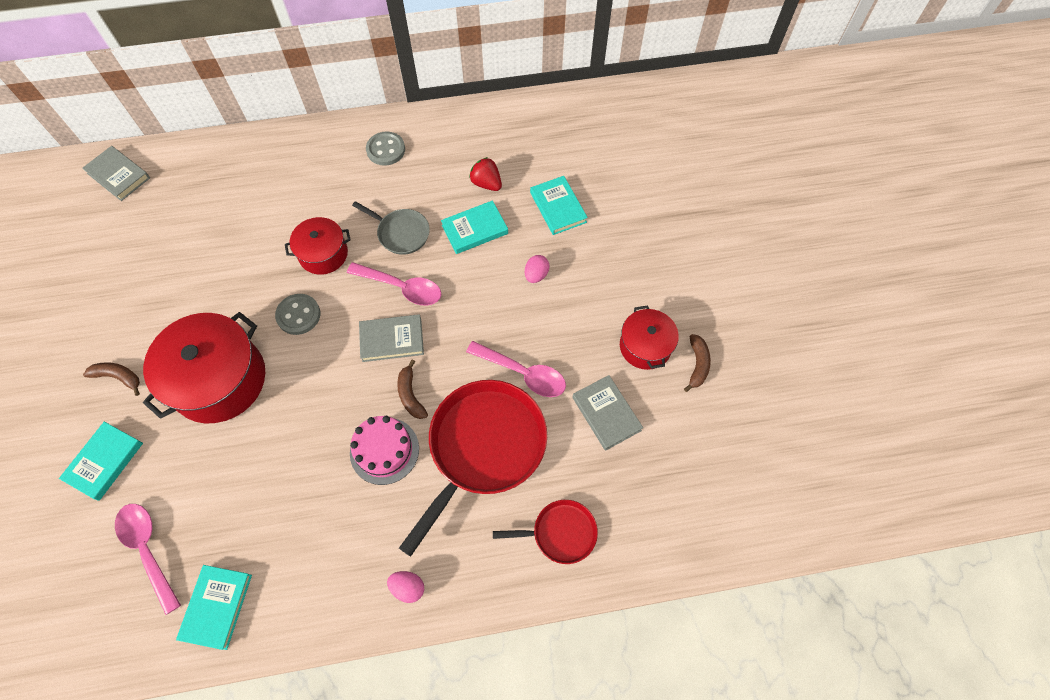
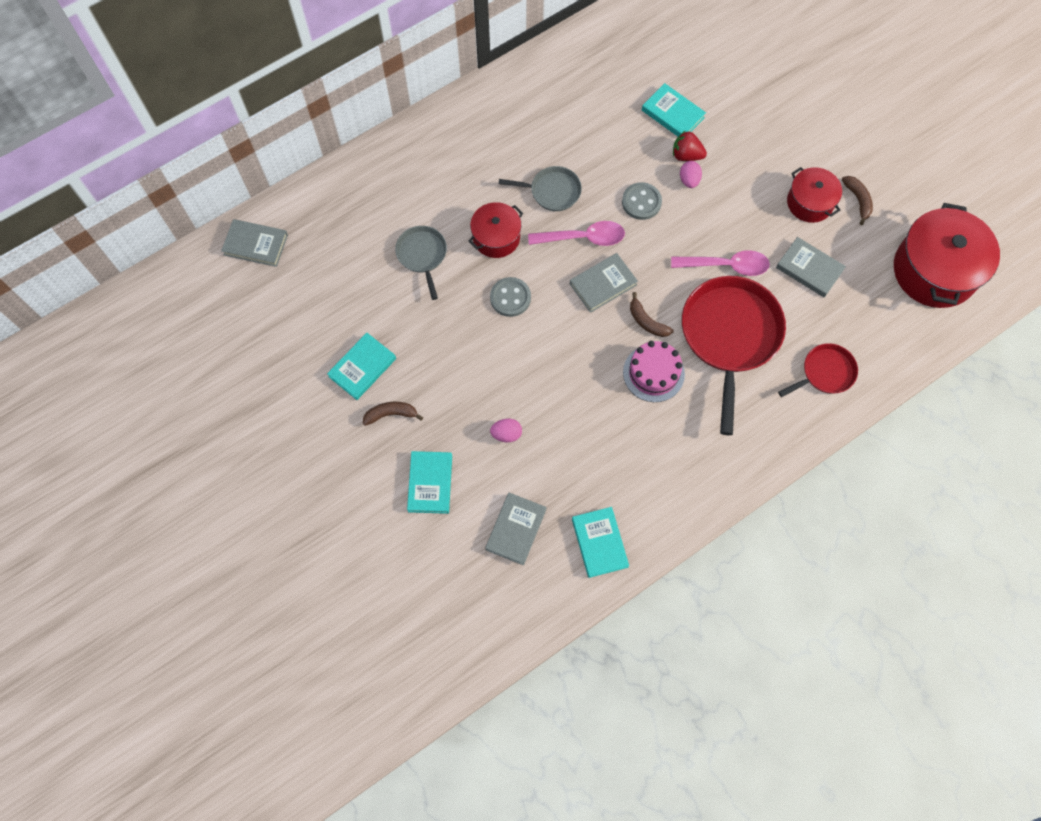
camera: 25 degrees left, 5 degrees up
(148, 550) = (516, 529): pink spoon -> grey book
(219, 380) = (479, 378): red pot -> red pot (934, 270)
(248, 243) = (422, 255): none -> grey pan
(386, 150) = (489, 121): grey button -> grey button (641, 202)
(408, 587) = (735, 462): pink egg -> pink egg (506, 434)
(475, 229) = (613, 162): turquoise book -> turquoise book (362, 367)
(486, 183) = (598, 117): red strawberry -> red strawberry (686, 155)

